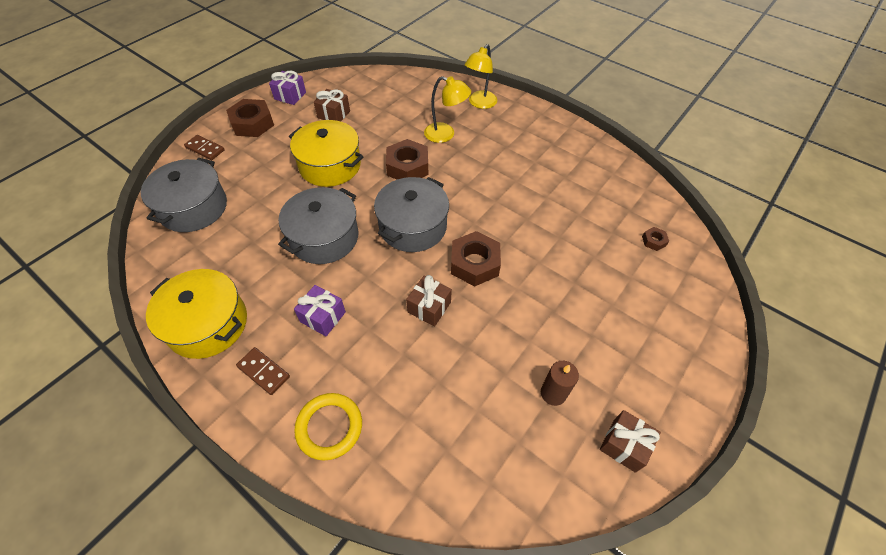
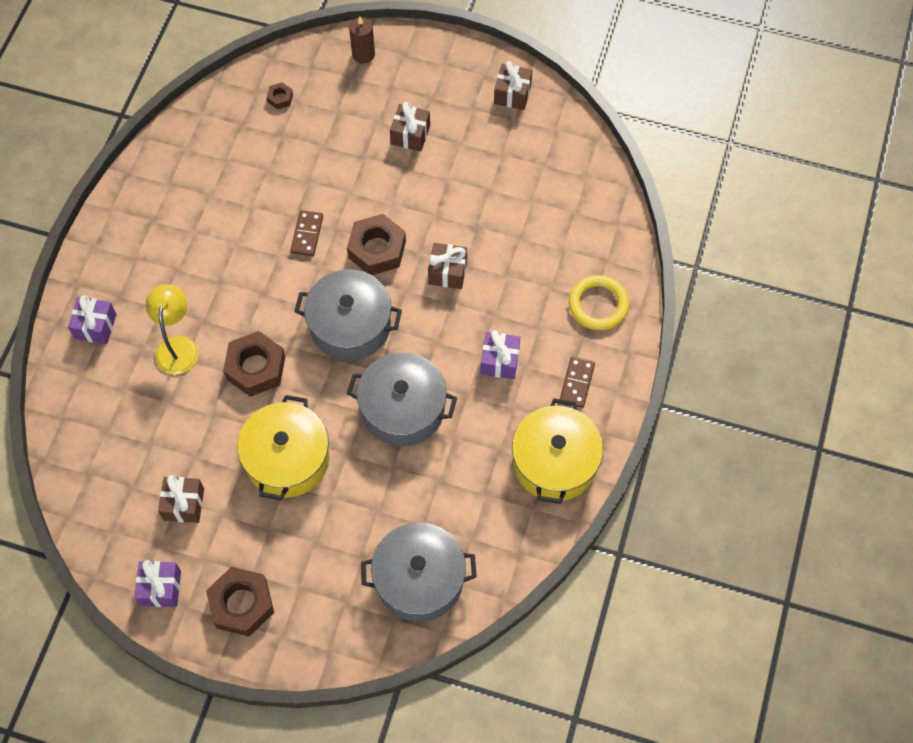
camera: 110 degrees left, 10 degrees up
(205, 149) = (315, 636): brown domino -> brown domino (307, 234)
(479, 103) = (95, 326): yellow lamp -> purple gift
(553, 393) = (490, 150): brown candle -> brown candle (363, 54)
(590, 326) = (410, 135): none -> brown gift

